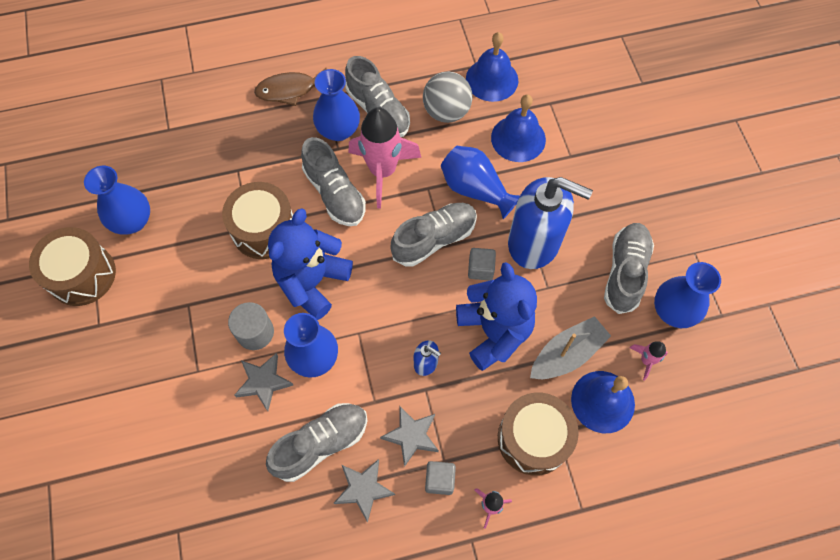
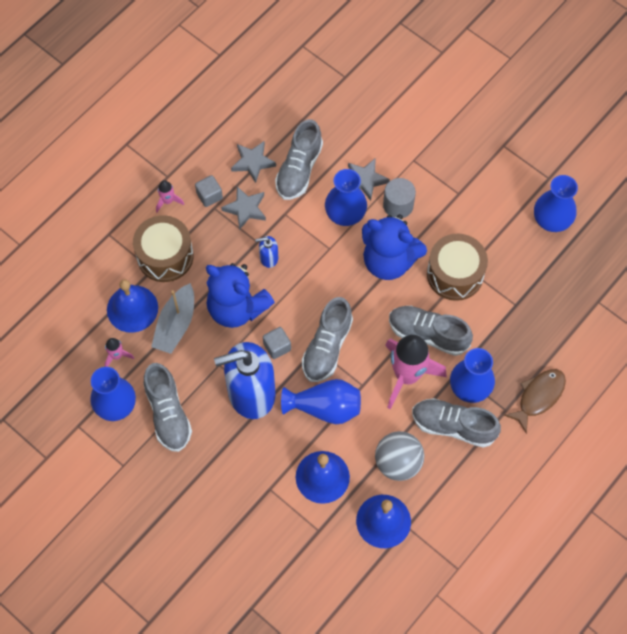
camera: 145 degrees right, 0 degrees up
(82, 275) = (546, 166): brown drum -> none
(312, 282) = (389, 261): blue teddy bear -> blue teddy bear turned 120 degrees clockwise

